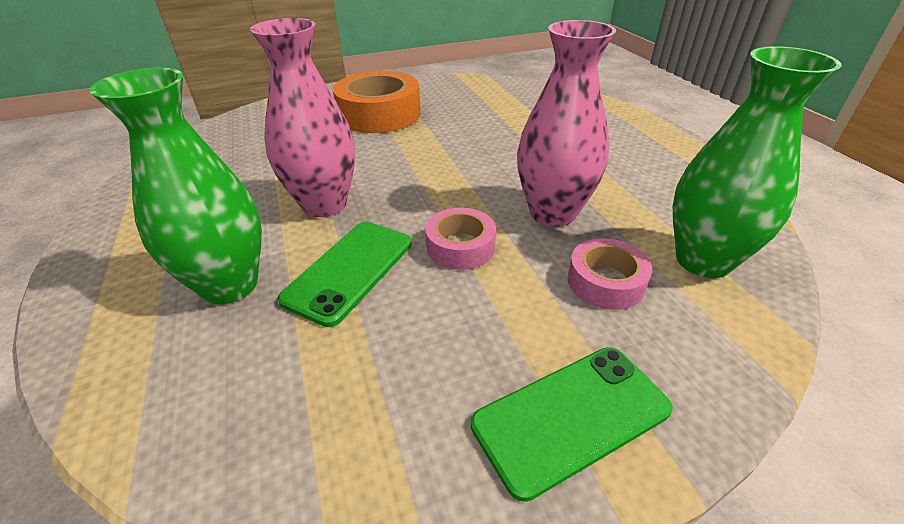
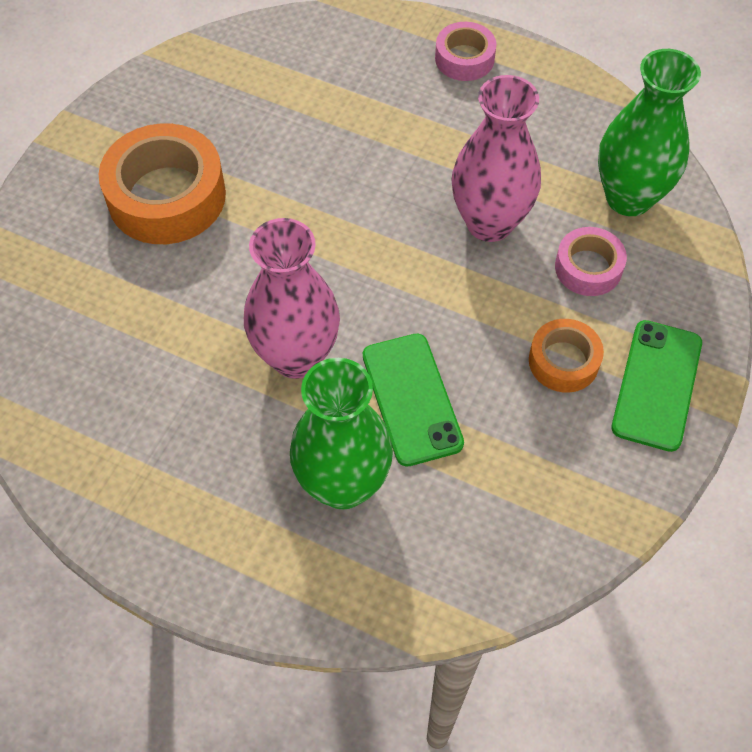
camera: 45 degrees left, 20 degrees up
(460, 246) = (462, 312): pink tape -> pink tape (464, 58)
(498, 329) = (563, 361): none -> orange tape

